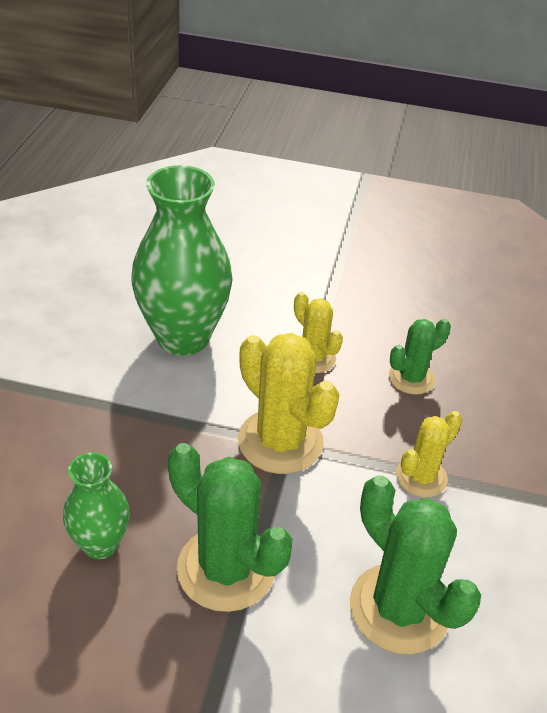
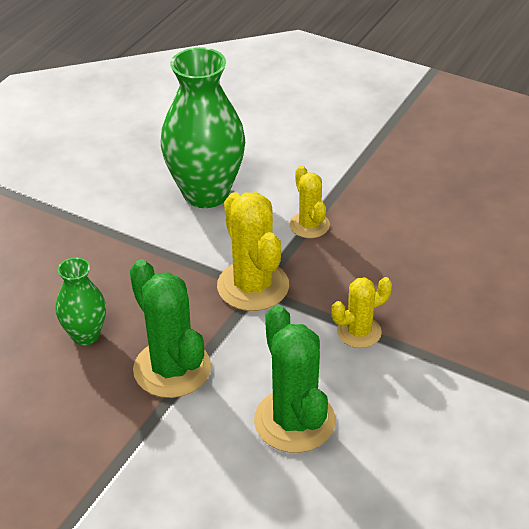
camera: 20 degrees right, 0 degrees up
(411, 378) = (388, 254): green cactus -> none

